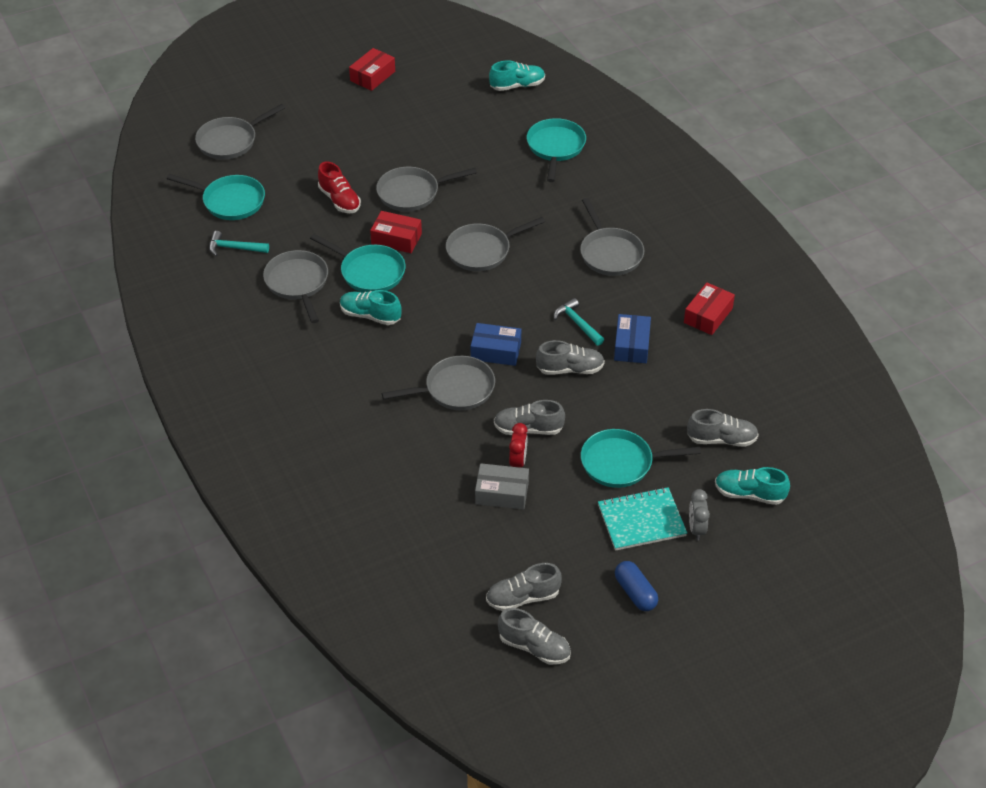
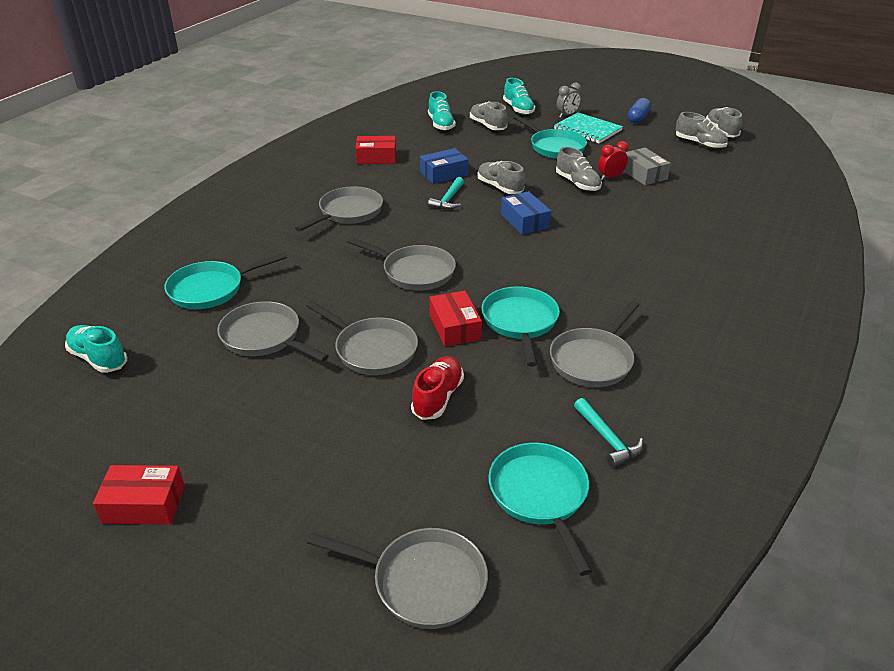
camera: 125 degrees left, 10 degrees down
(370, 315) = (572, 295): turquoise shoe -> turquoise shoe (441, 124)
(455, 389) = (587, 223): grey pan -> grey pan (264, 337)

